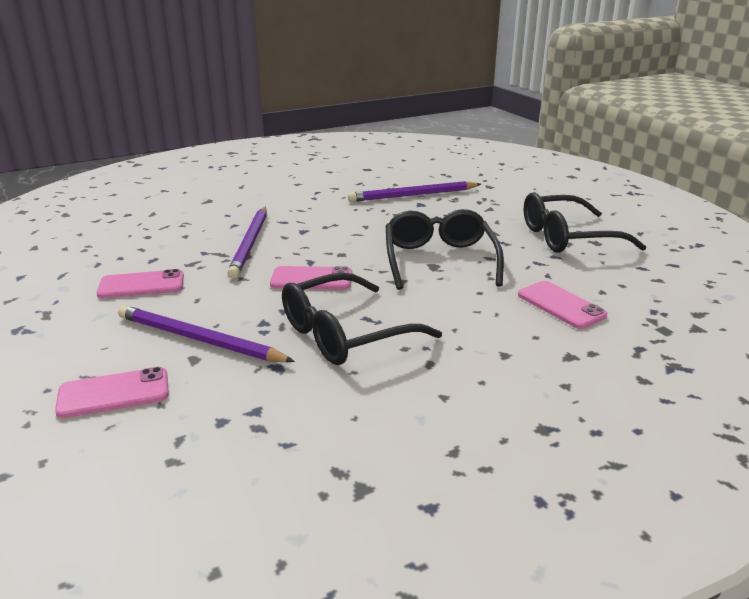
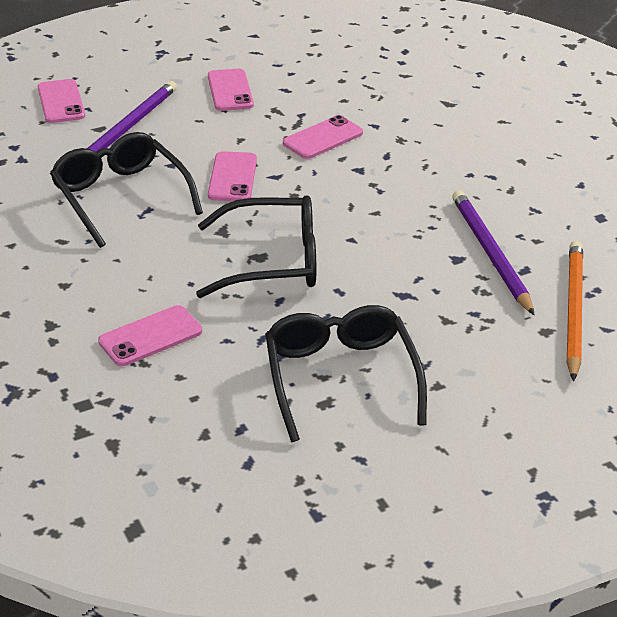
camera: 90 degrees right, 10 degrees up
(250, 243) = (323, 138): purple pencil -> pink phone
(467, 179) = (573, 311): none -> orange pencil

